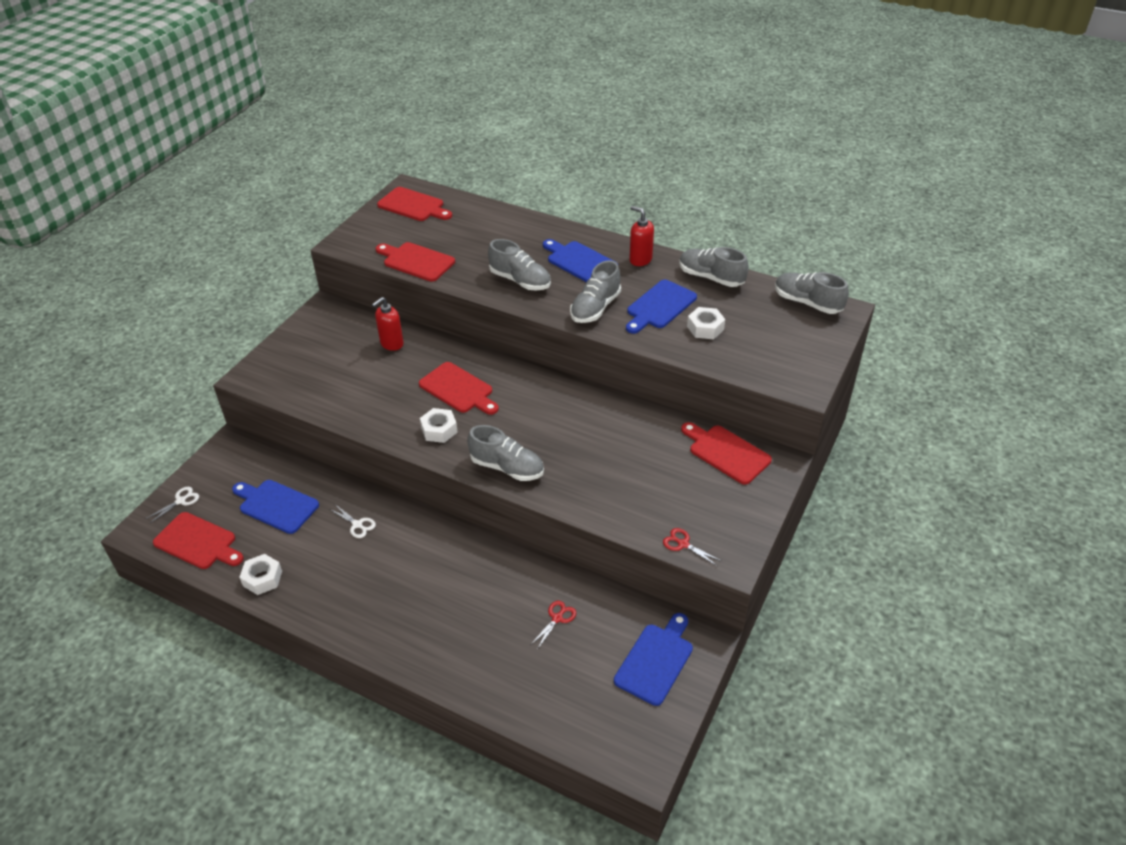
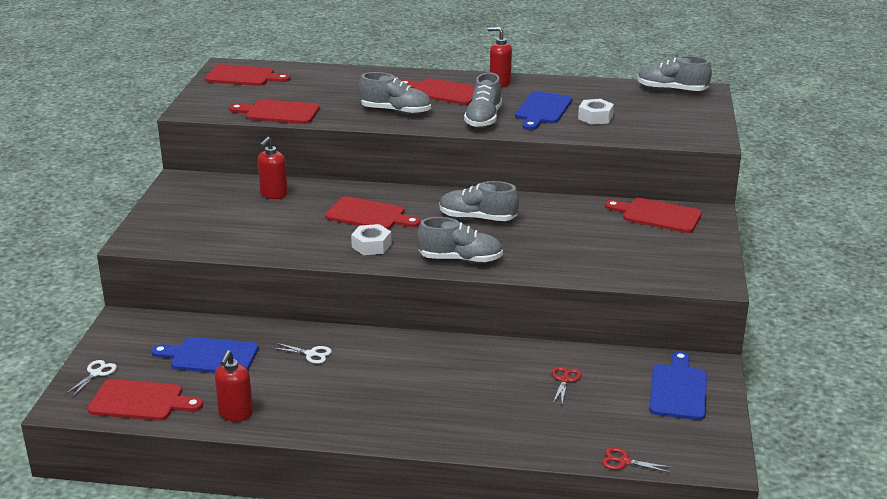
camera: 20 degrees left, 15 degrees down
(262, 578) = (236, 414): white nut -> red soap dispenser
(579, 261) = (443, 92): blue cutting board -> red cutting board
(683, 544) = (665, 280): red scissors -> red scissors (624, 461)
(711, 277) = (574, 86): grey shoe -> grey shoe (477, 218)

